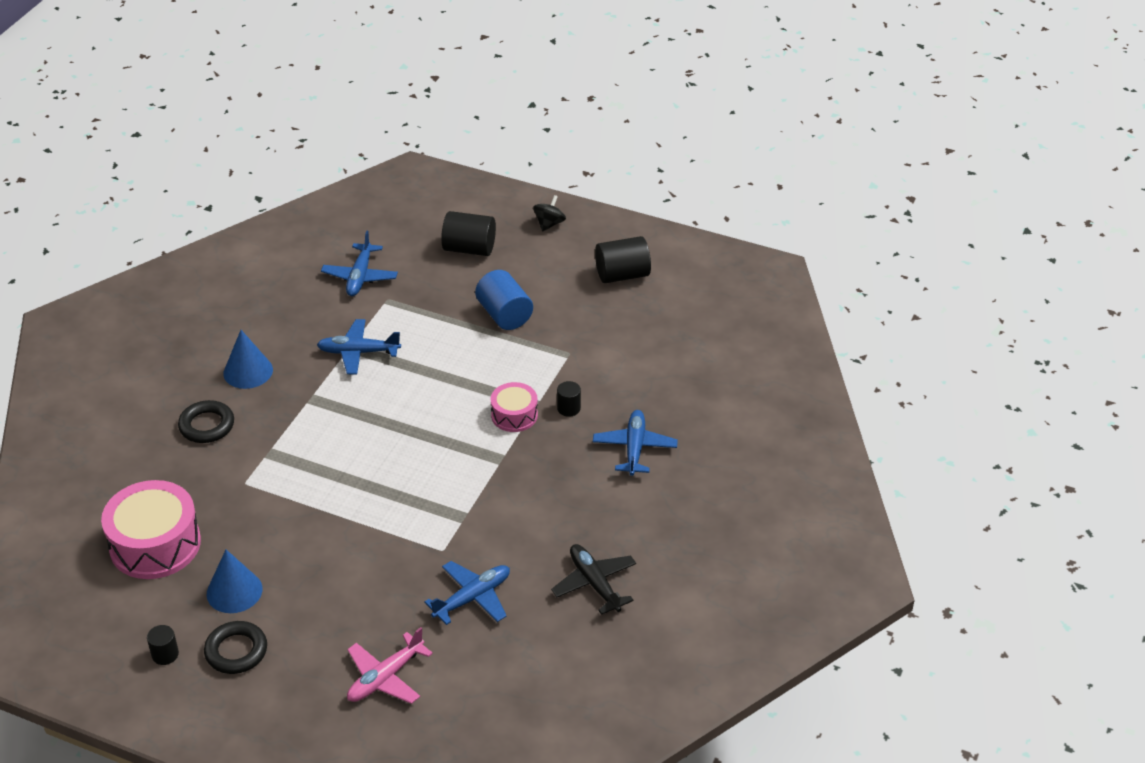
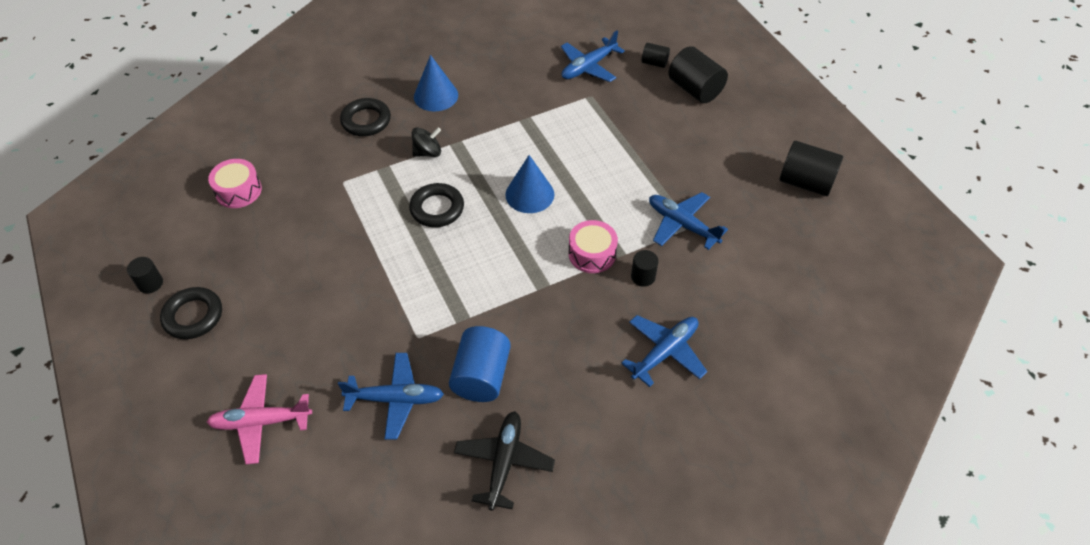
camera: 40 degrees right, 10 degrees up
(155, 544) = (238, 191): pink drum -> pink drum, size x0.56
(234, 591) = (244, 265): blue cone -> blue cone (529, 194)
(353, 455) = (437, 208): none -> black ring
(358, 352) = (526, 126): blue plane -> blue plane (682, 224)
(413, 244) = (654, 63): none -> black cylinder
(504, 315) = (669, 161): blue cylinder -> blue cylinder (481, 376)
(549, 224) = (782, 103): black spinning top -> black spinning top (428, 152)

